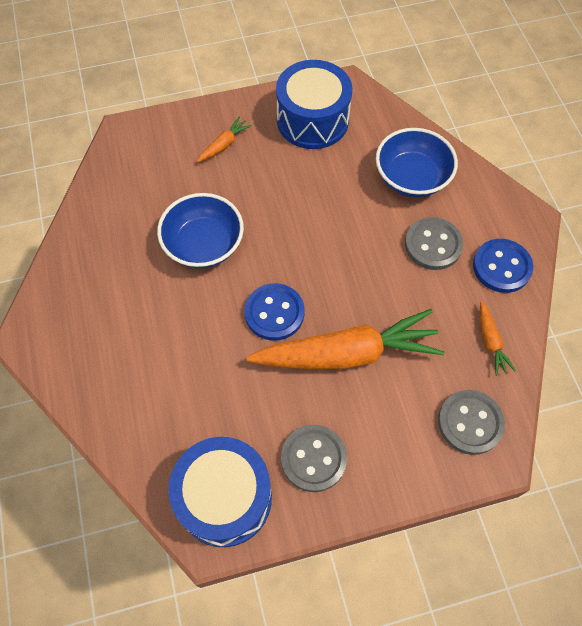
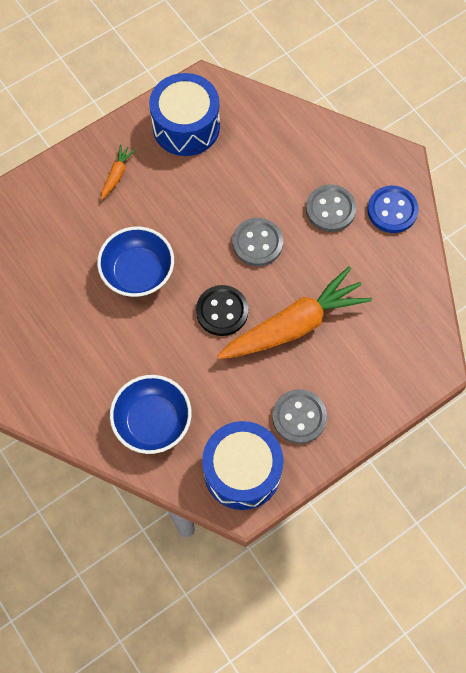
camera: 20 degrees left, 5 degrees up
(274, 313) = (222, 311): blue button -> black button
(411, 178) = (292, 154): blue bowl -> blue bowl (153, 421)
(470, 423) = (408, 347): grey button -> grey button (257, 243)
(490, 342) = (403, 277): orange carrot -> none

